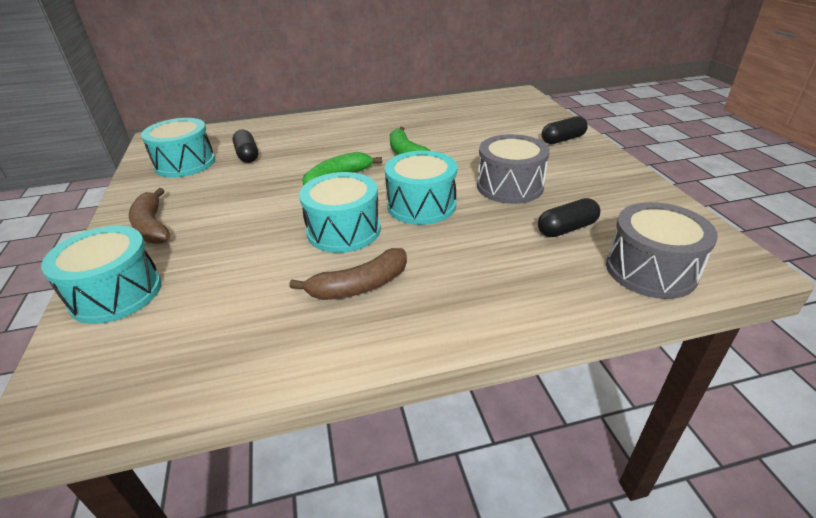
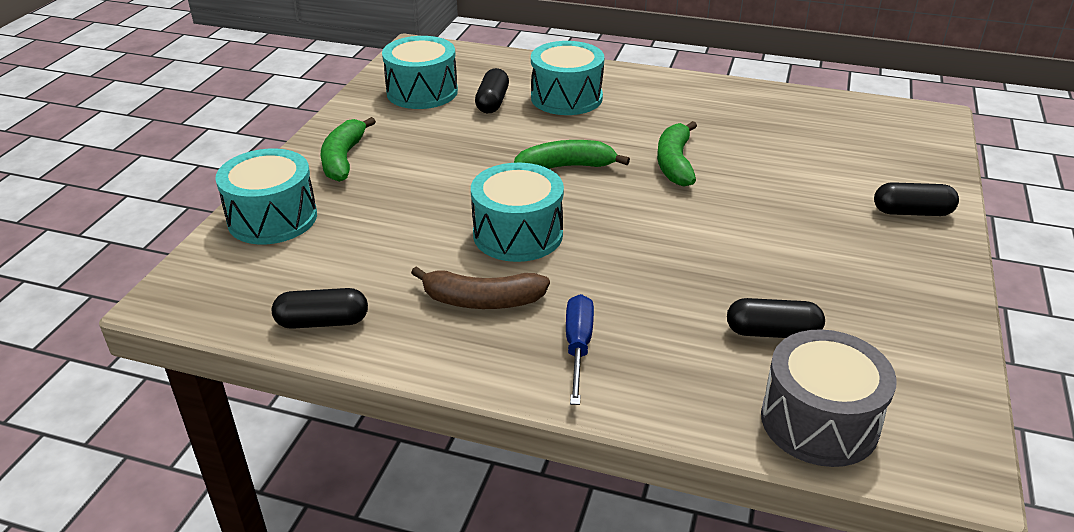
camera: 30 degrees right, 0 degrees up
(152, 226) = (343, 159): brown banana -> green banana
(234, 360) = (322, 322): none -> black capsule
(421, 205) = (628, 236): turquoise drum -> turquoise drum (566, 98)
(460, 289) = (578, 347): none -> blue screwdriver
(509, 186) = (760, 252): grey drum -> none

